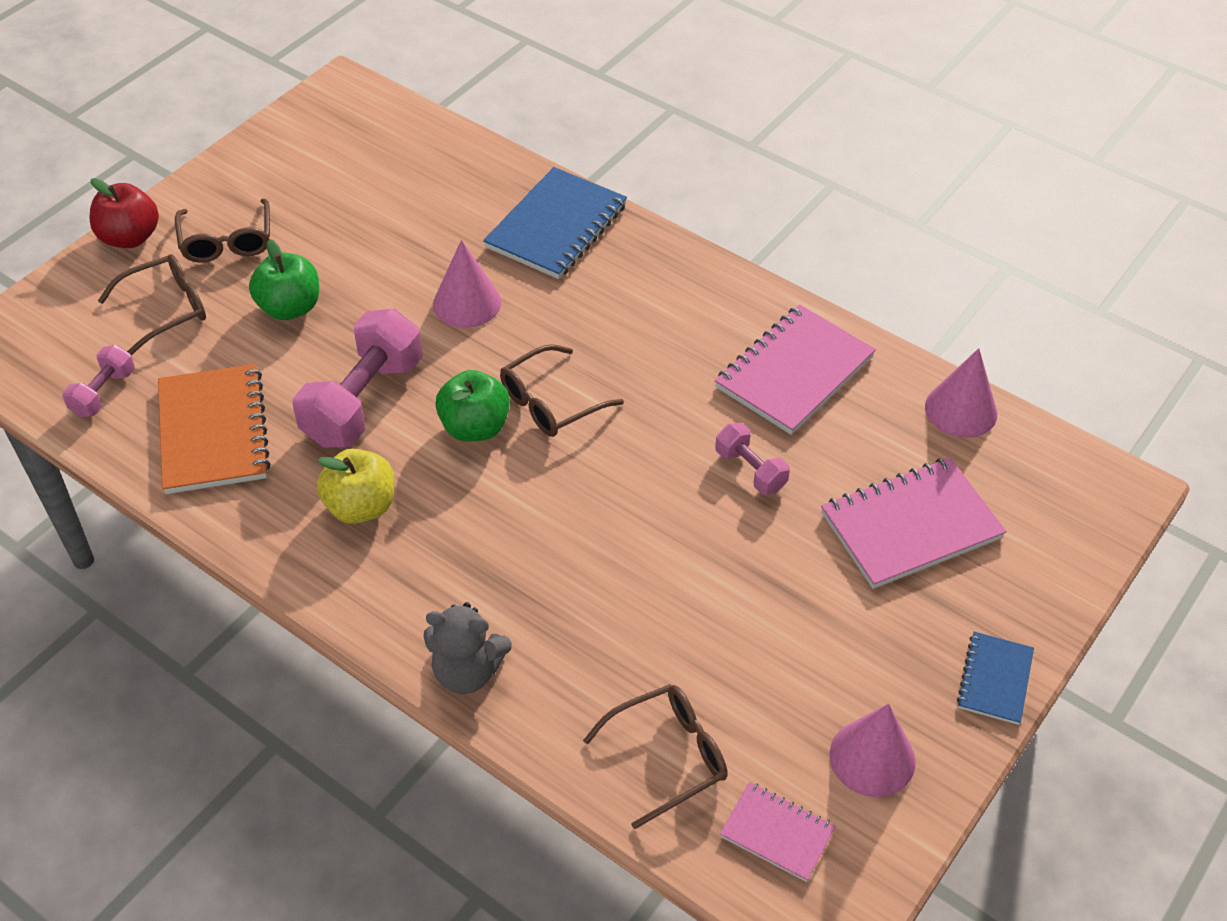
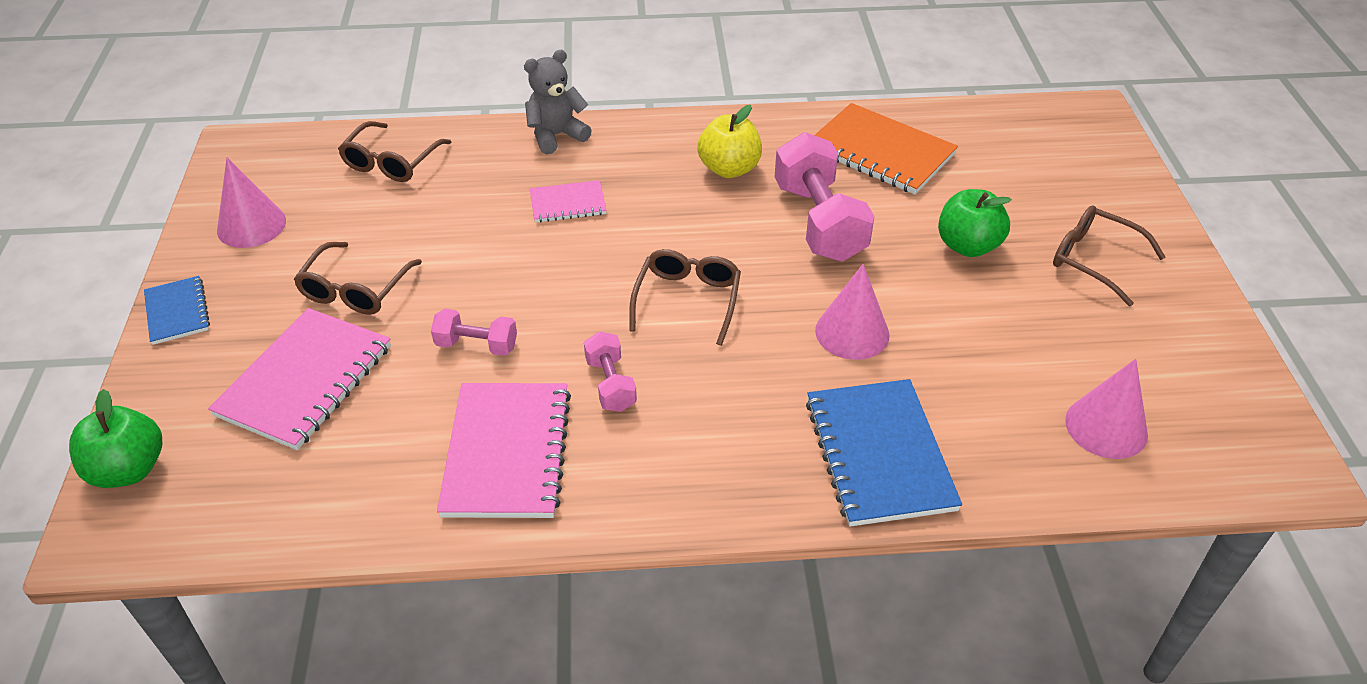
camera: 140 degrees right, 5 degrees down
(103, 393) = (980, 132): pink dumbbell -> pink dumbbell (610, 384)
(130, 237) = (1156, 219): red apple -> none
(166, 309) = (1040, 194): brown glasses -> brown glasses (355, 289)
(475, 427) = (720, 251): green apple -> green apple (129, 469)
(777, 833) = (294, 164): pink notebook -> pink notebook (568, 204)
(961, 410) = (312, 517): pink cone -> pink cone (1106, 427)

